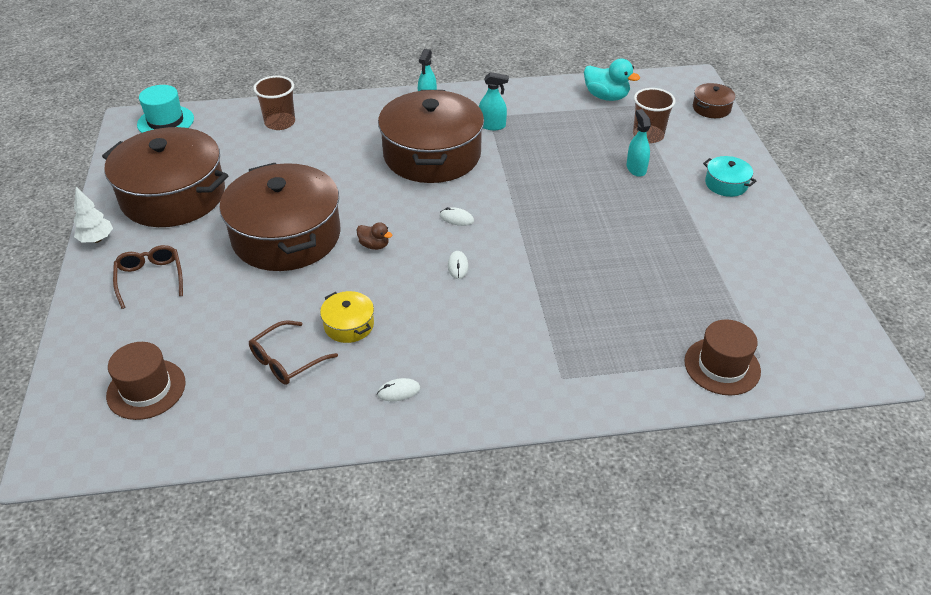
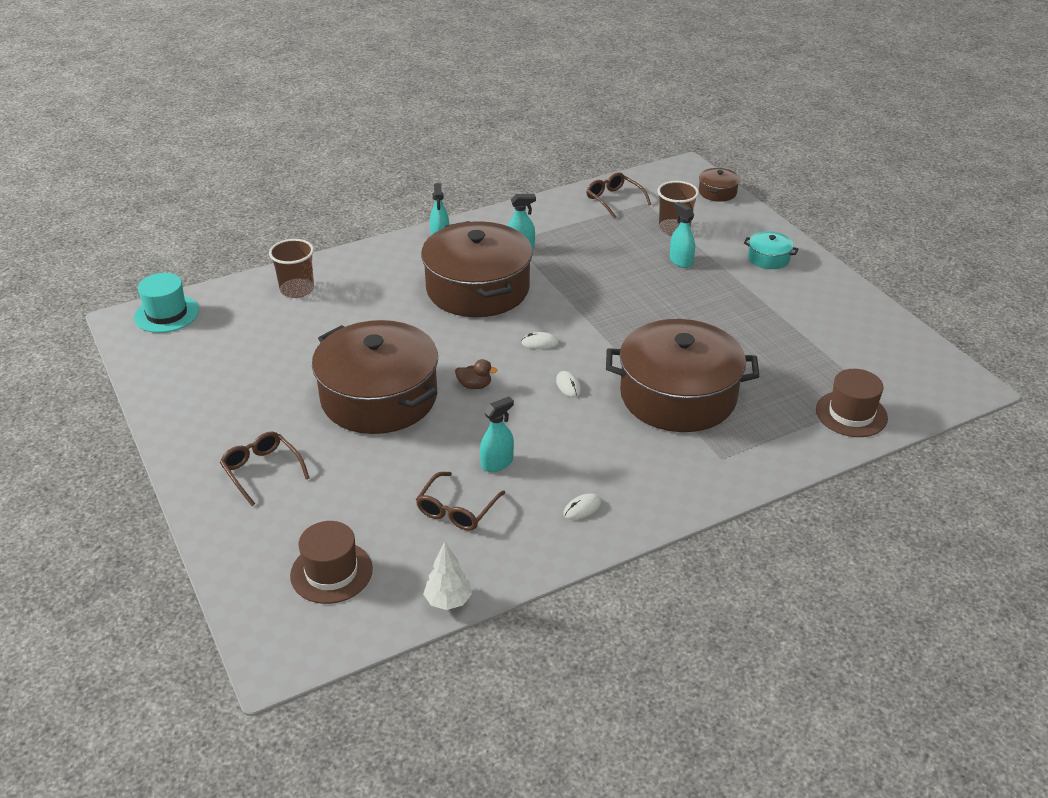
camera: 20 degrees left, 5 degrees down
(97, 239) = (174, 447): white tree -> white tree (448, 601)
(173, 196) = (229, 386): brown pot -> brown pot (678, 396)
(349, 325) = (497, 463): yellow pot -> turquoise spray bottle
(606, 97) = (614, 200): turquoise duck -> brown glasses

